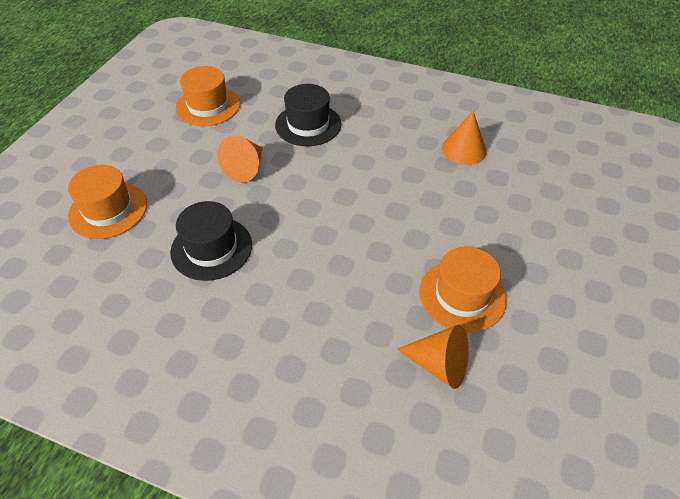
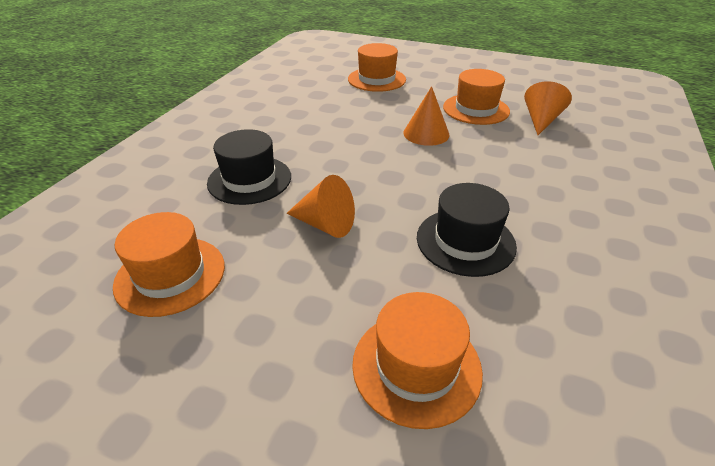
camera: 90 degrees left, 10 degrees down
(464, 149) = (311, 98): orange cone -> orange cone (426, 133)
(533, 203) = (376, 79): none -> orange hat

